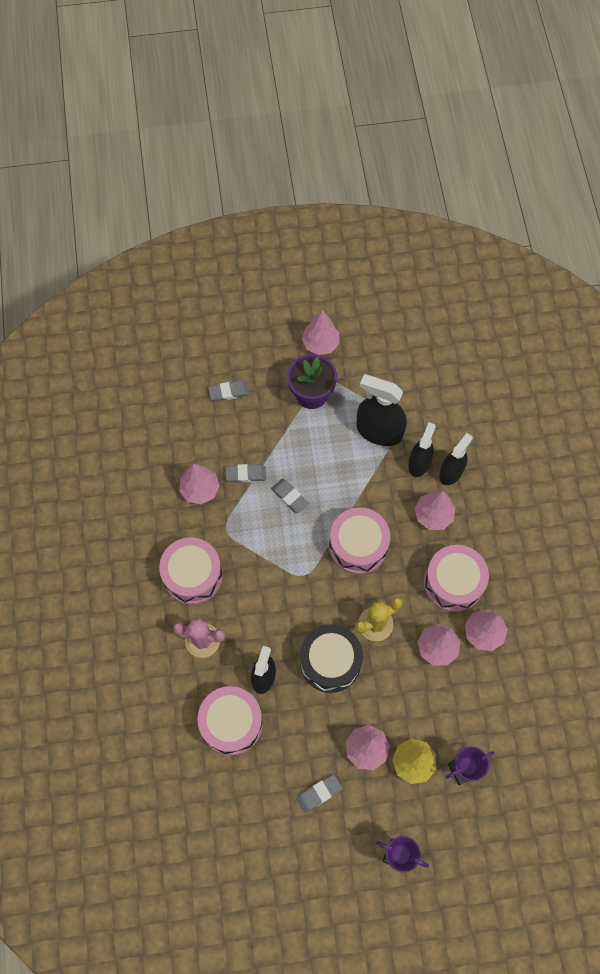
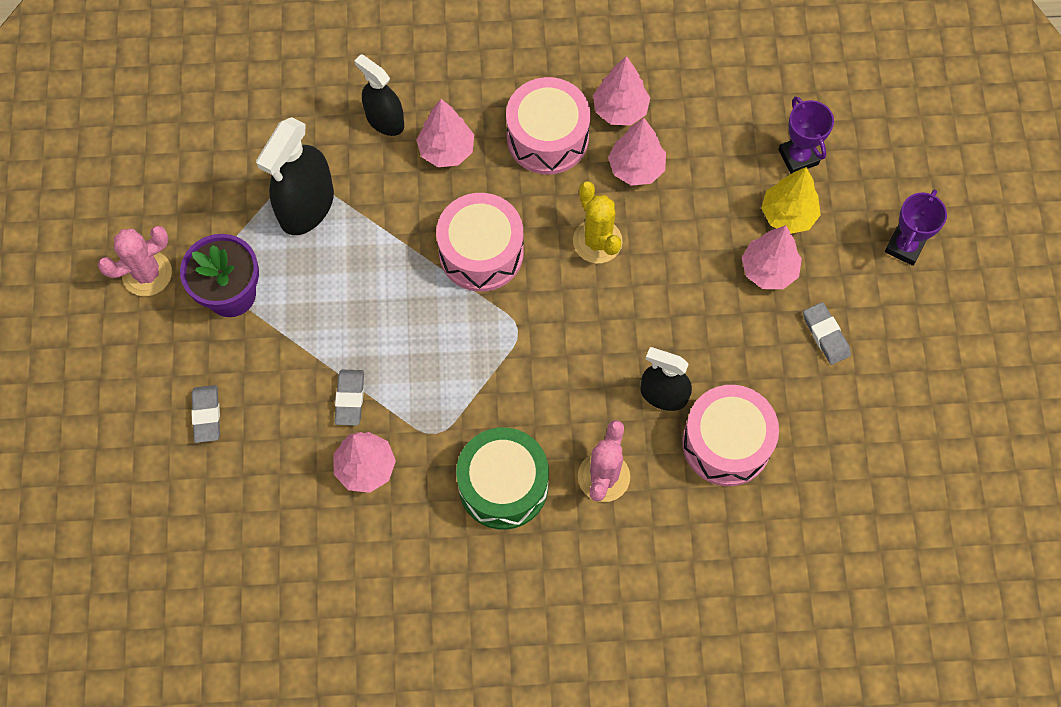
camera: 85 degrees left, 0 degrees up
(193, 575) = (503, 485): pink drum -> green drum
(290, 497) = (394, 338): grey eraser -> none
(320, 344) = (147, 274): pink tree -> pink cactus
(330, 662) = (647, 305): black drum -> none
(419, 463) = (365, 159): black spray bottle -> none

